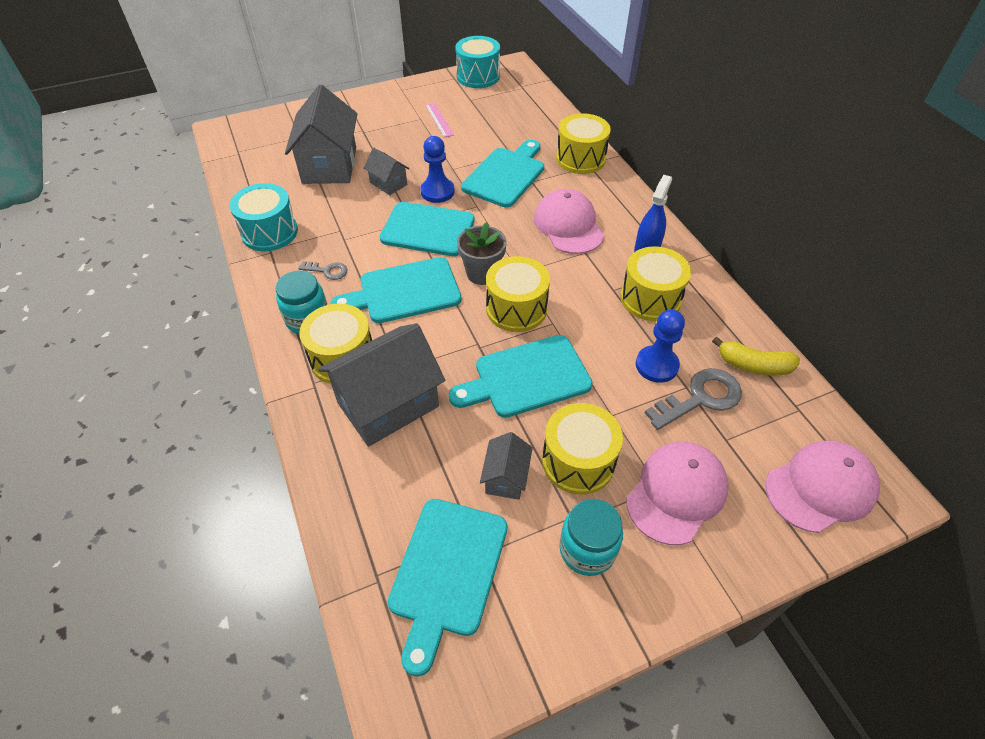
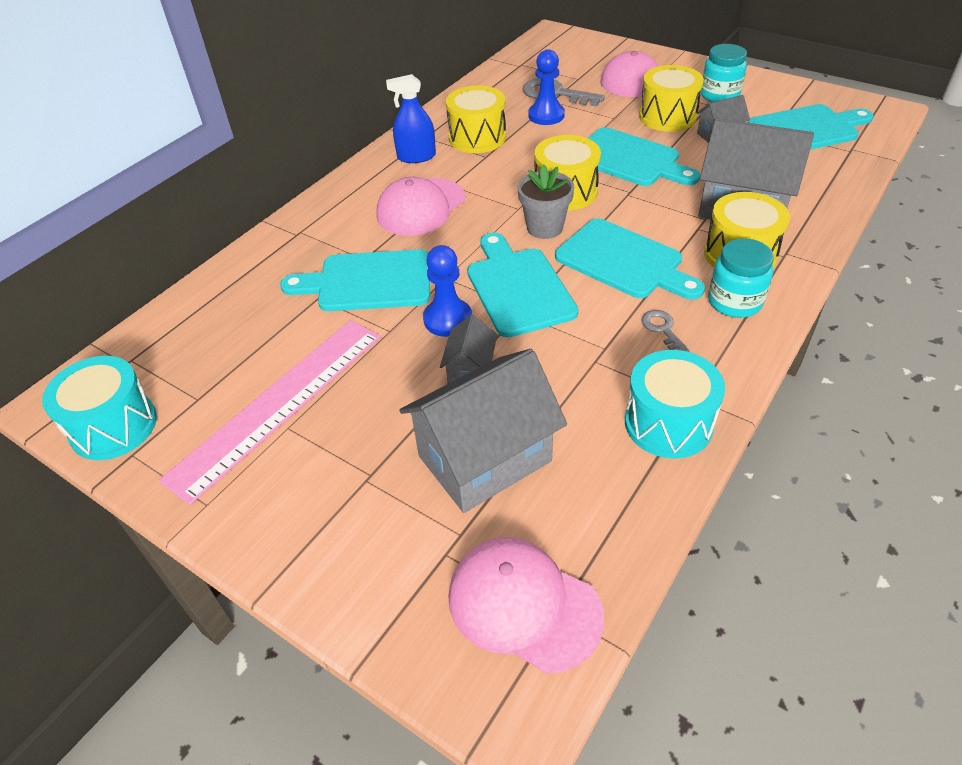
camera: 120 degrees left, 5 degrees down
(439, 120) = (278, 404): pink ruler -> pink ruler, size x2.40
(580, 159) = (290, 242): yellow drum -> none
(754, 365) = (500, 84): yellow banana -> none
(820, 487) = (574, 48): pink cap -> pink cap (524, 605)

